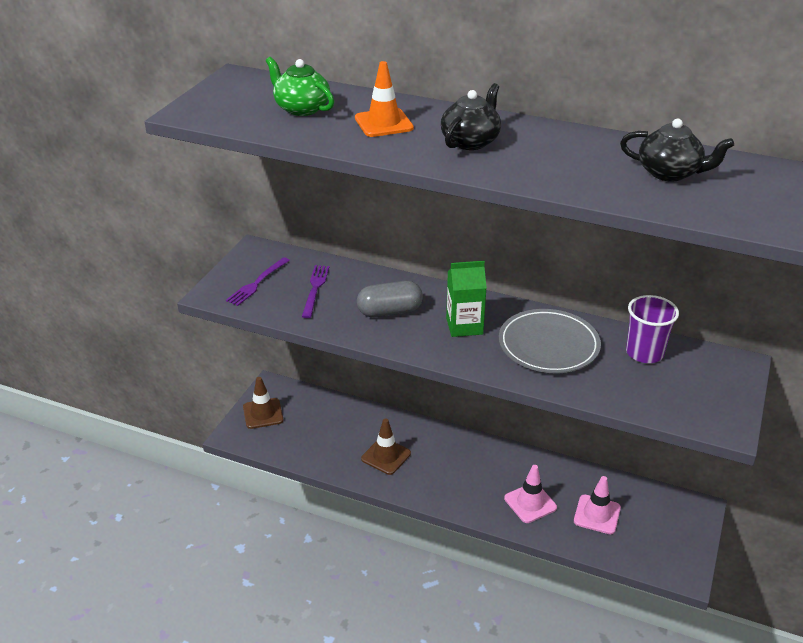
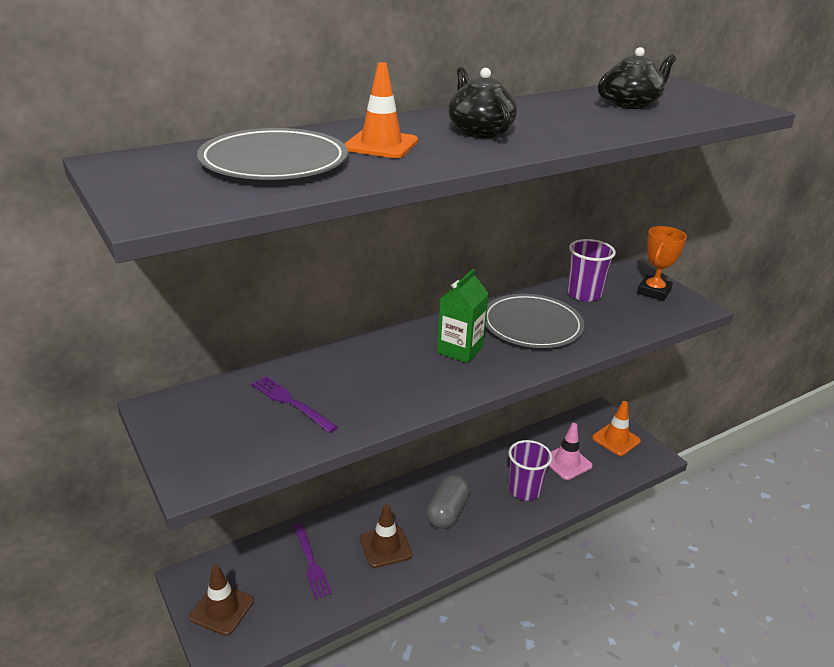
camera: 55 degrees left, 5 degrees down
(257, 283) = (223, 436): purple fork -> purple fork (311, 562)
(301, 108) = (274, 162): green teapot -> grey plate
(389, 311) = (389, 377): grey capsule -> grey capsule (447, 512)
(530, 503) = (524, 490): pink traffic cone -> purple cup
(672, 535) = (616, 439): none -> orange traffic cone
(715, 391) = (653, 292): none -> orange trophy

